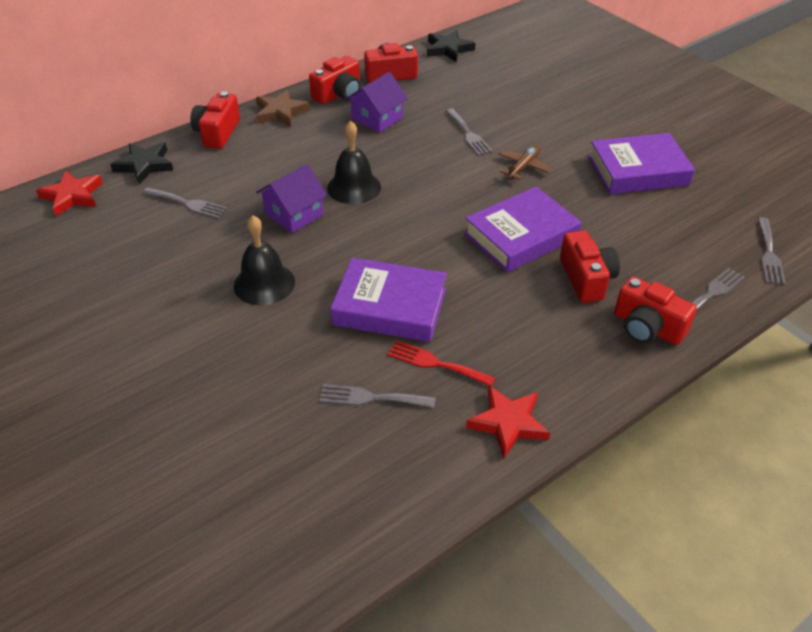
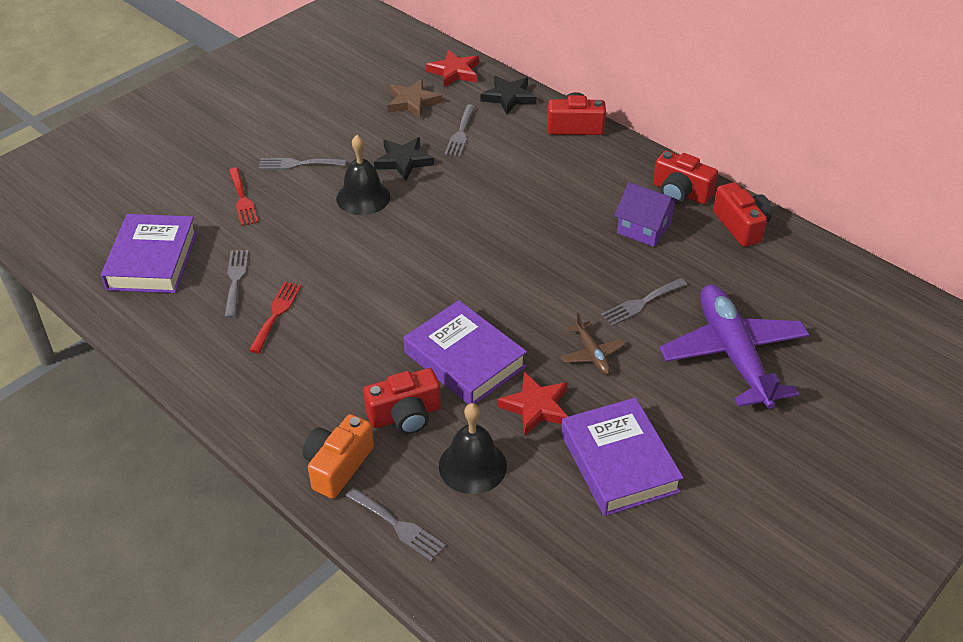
camera: 80 degrees right, 0 degrees up
(223, 388) = (242, 199): none -> red fork
(280, 112) = (627, 159): brown star -> brown star (412, 102)
(294, 214) = (461, 197): purple house -> none
(354, 187) = (514, 229): black bell -> black bell (472, 466)
(390, 307) = (344, 276): purple book -> purple book (152, 260)
(448, 49) = (829, 267): black star -> black star (403, 161)
(508, 423) = (209, 366): red star -> red star (536, 407)
(523, 167) = (592, 354): brown plane -> brown plane turned 45 degrees clockwise
(531, 103) = (733, 354): none -> purple plane
(647, 327) = (338, 466): red camera -> orange camera
(769, 254) = (481, 592): grey fork -> grey fork (298, 164)

